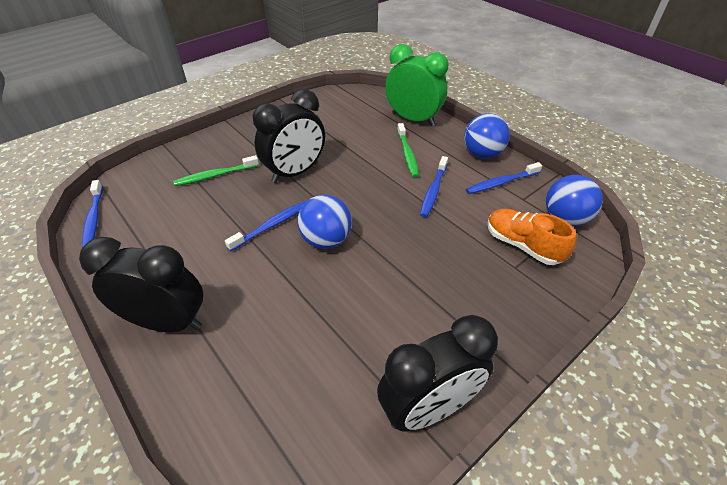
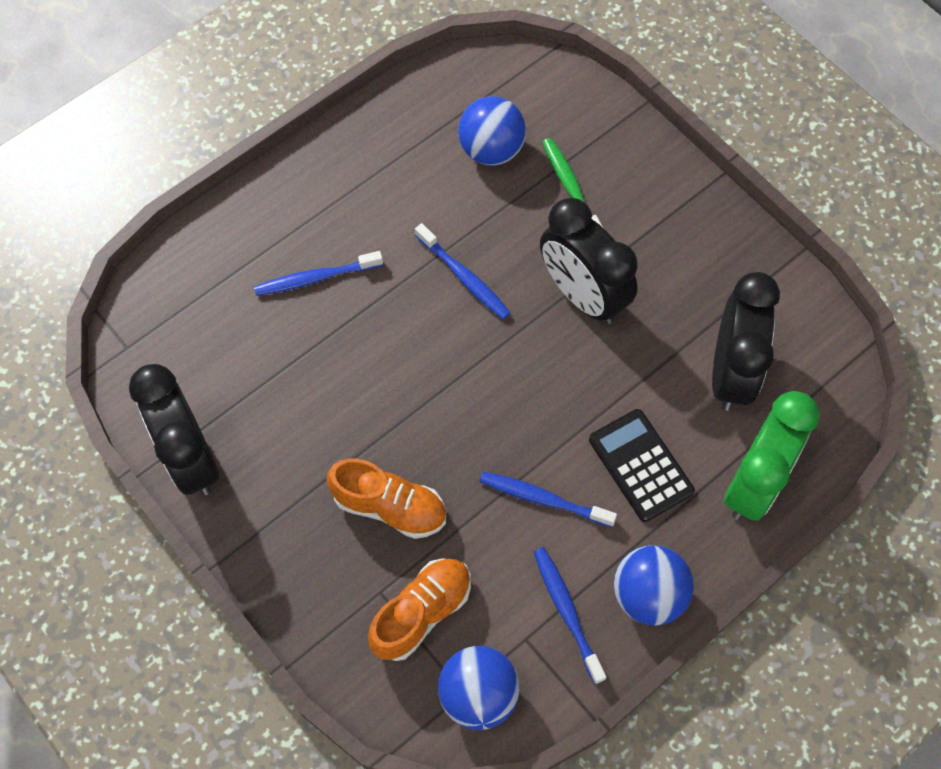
camera: 90 degrees right, 20 degrees up
(94, 218) = (477, 69): blue toothbrush -> blue toothbrush (316, 278)
(167, 322) = (312, 193): black clock -> black clock (730, 372)
(326, 240) = (435, 347): blue ball -> blue ball (491, 150)
(407, 154) = (640, 465): green toothbrush -> black calculator
(451, 263) = (390, 506): none -> orange shoe

